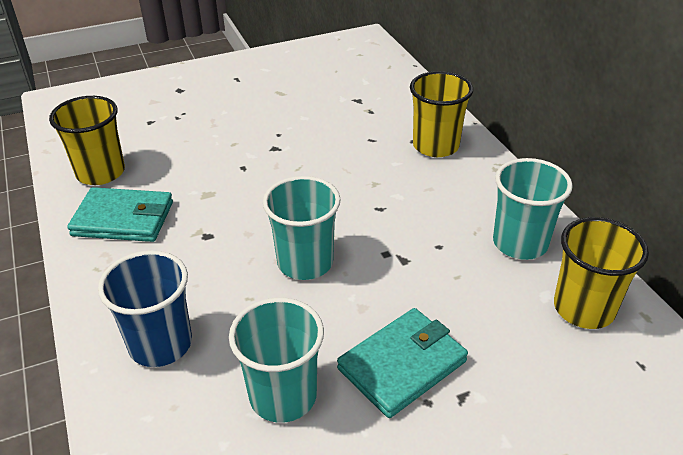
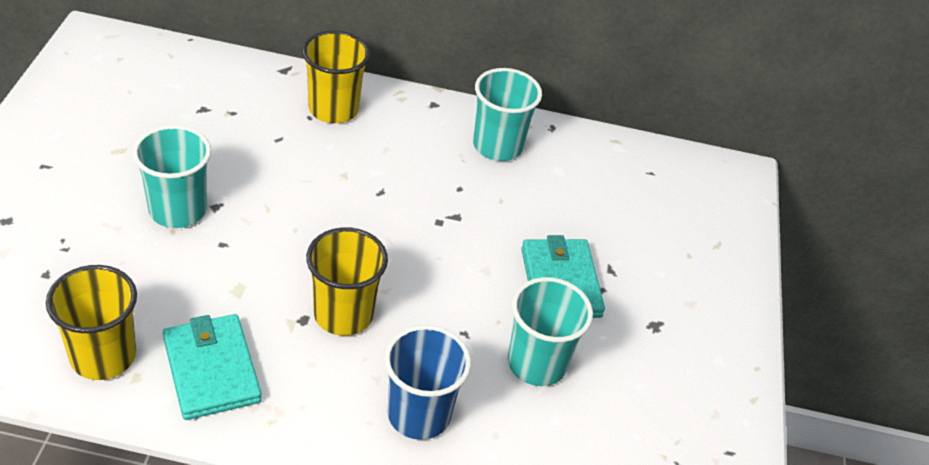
camera: 65 degrees left, 5 degrees up
(123, 219) = (211, 370): turquoise wallet -> turquoise wallet turned 60 degrees counterclockwise
(305, 262) = (404, 274): turquoise cup -> turquoise cup (178, 210)
(583, 308) = (586, 162): yellow cup -> yellow cup (343, 314)

